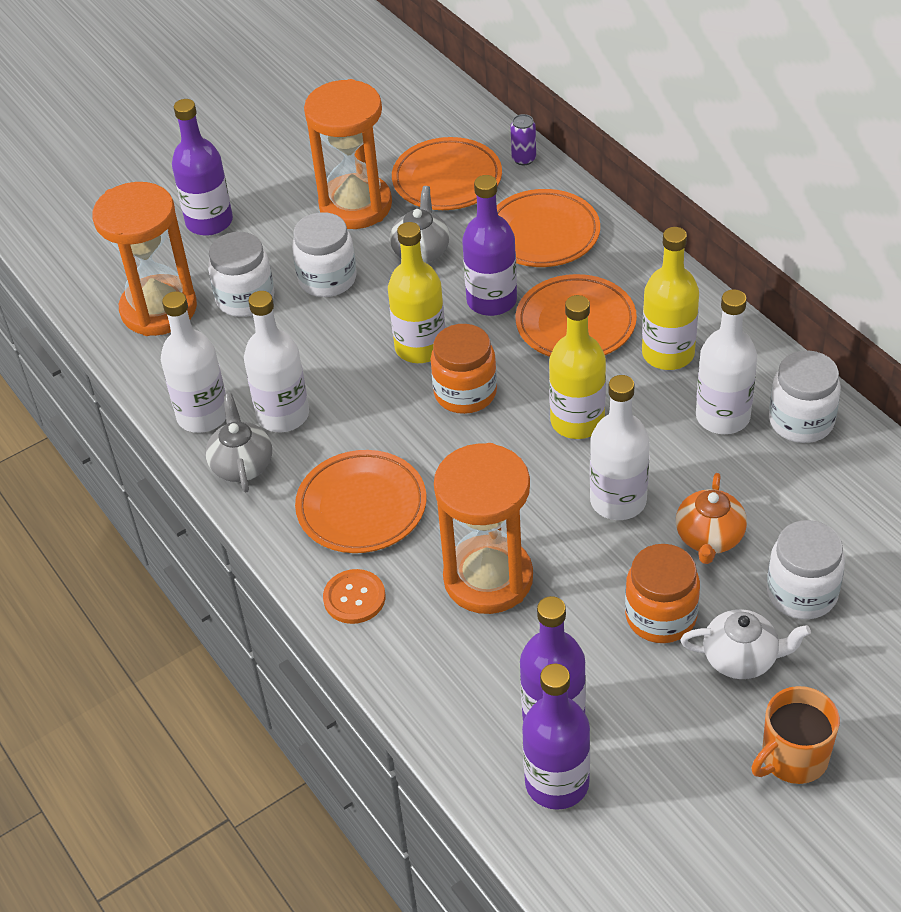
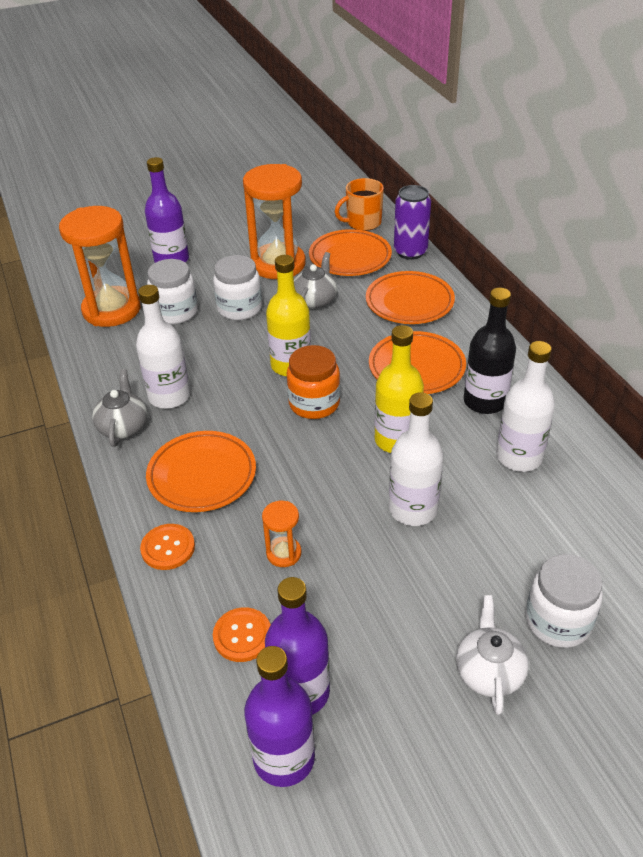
camera: 10 degrees right, 5 degrees down
(203, 415) = (110, 386): white bottle -> none
(473, 675) = (242, 636): none -> orange button
(488, 578) = (283, 553): orange hourglass -> orange hourglass, size x0.45
(491, 300) = (356, 341): purple bottle -> none
(524, 159) = (410, 252): purple can -> purple can, size x1.83
(660, 616) = (423, 617): orange jar -> none
(668, 354) = (485, 401): yellow bottle -> black bottle
(709, 538) = (484, 555): orange teapot -> none
(741, 658) = (488, 672): white teapot -> white teapot turned 105 degrees counterclockwise
(793, 758) = (517, 784): orange mug -> orange mug (362, 223)
(801, 421) = (586, 472): white jar -> none

